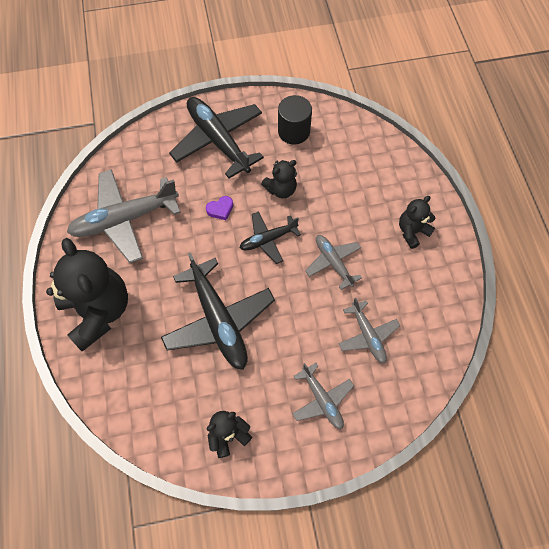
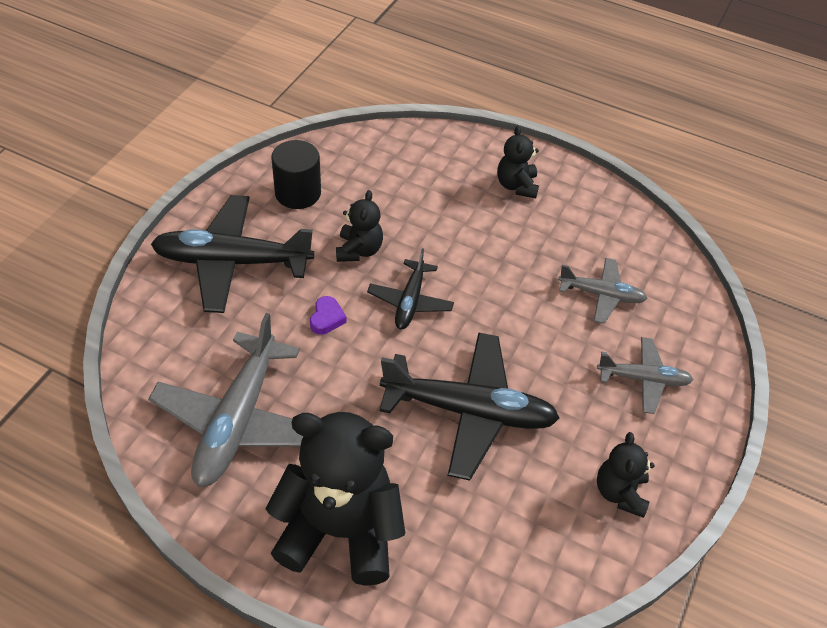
camera: 55 degrees left, 15 degrees down
(333, 262) = (492, 266): grey plane -> none

